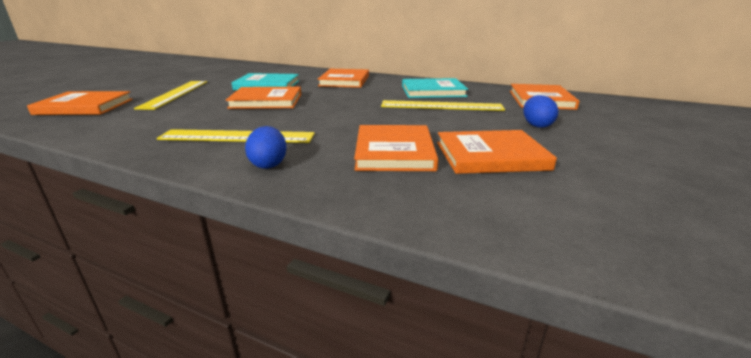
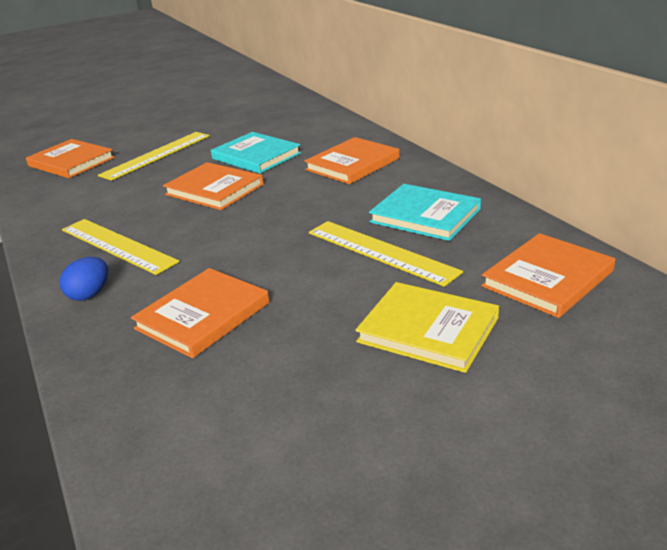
camera: 40 degrees right, 5 degrees up
(490, 156) = (277, 359): orange book -> none
(536, 125) = (428, 330): blue egg -> yellow book

